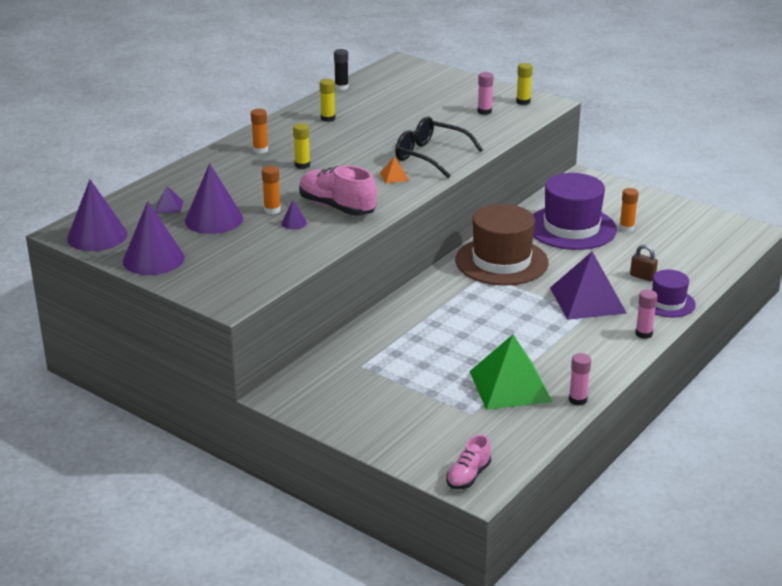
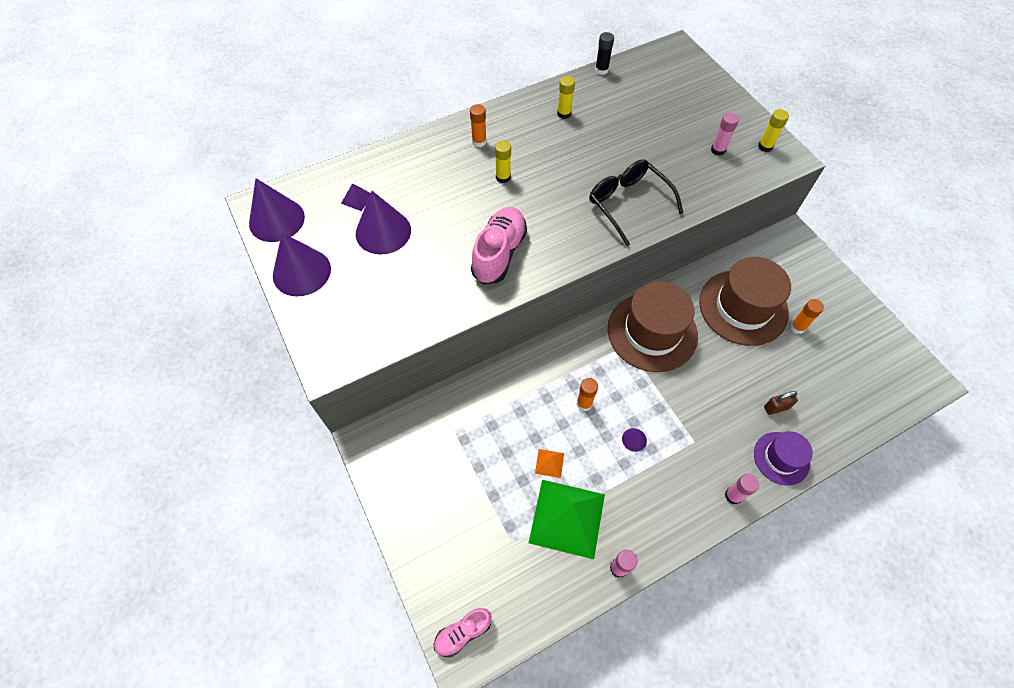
camera: 25 degrees right, 30 degrees up
(272, 210) = (440, 236): orange glue stick -> orange glue stick (584, 403)
(294, 223) = (448, 264): purple cone -> purple cone (634, 439)
(337, 207) = (499, 253): pink shoe -> pink shoe turned 45 degrees clockwise
(394, 176) = (577, 224): orange pyramid -> orange pyramid (549, 463)
(571, 228) = (743, 307): purple hat -> brown hat
(587, 300) = (704, 421): purple pyramid -> none
(642, 277) = (776, 407): brown padlock -> brown padlock turned 75 degrees counterclockwise

